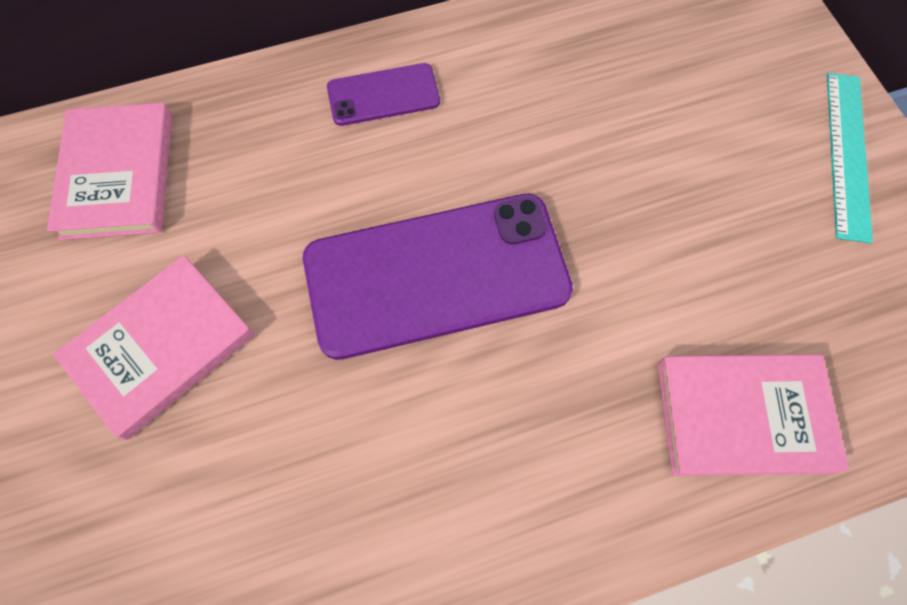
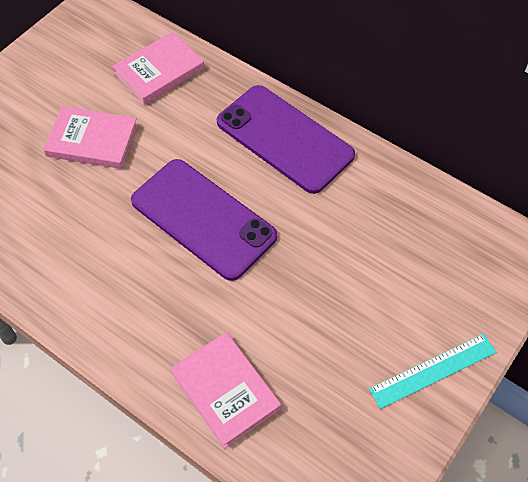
camera: 55 degrees right, 10 degrees down
(383, 95) = (284, 138): purple phone -> purple phone, size x2.09

